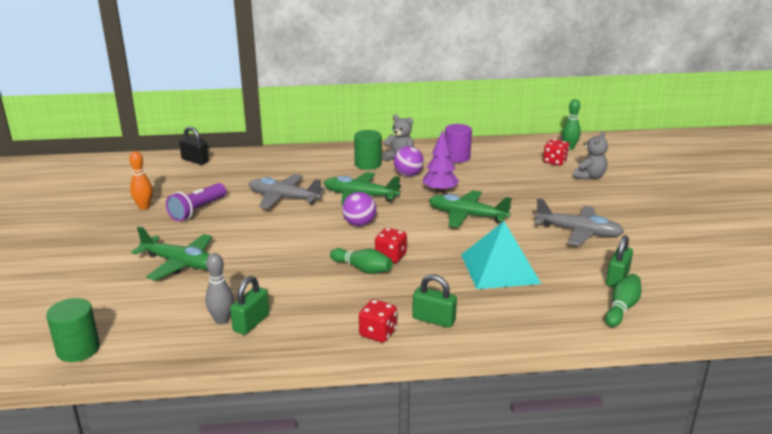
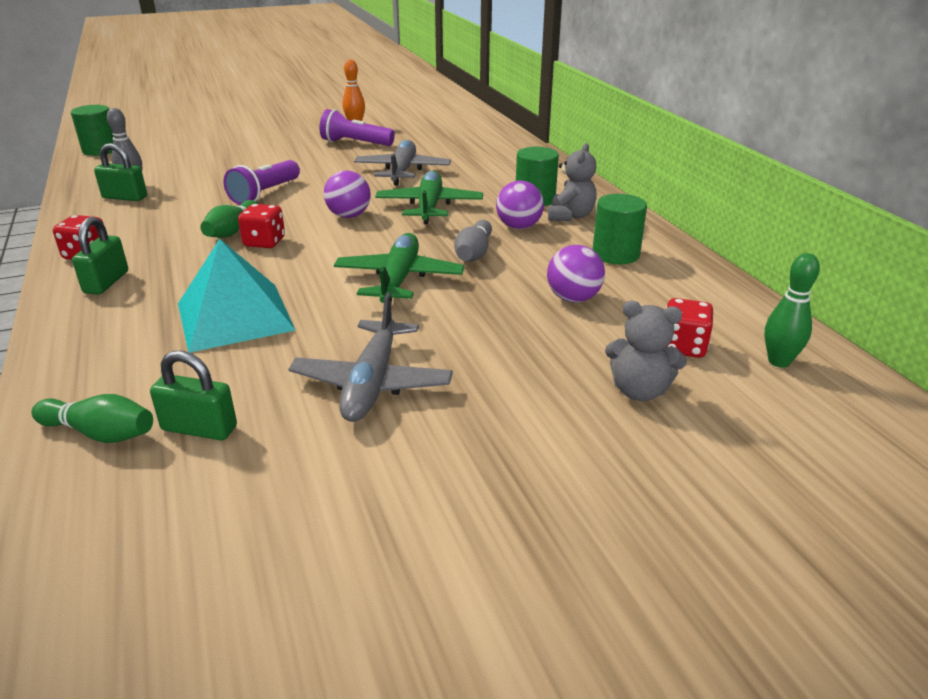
camera: 75 degrees right, 5 degrees up
(180, 263) = (241, 155): green plane -> none
(195, 160) = (476, 123): black padlock -> none
(292, 254) = (265, 194): none -> purple flashlight
(440, 191) = (474, 253): purple tree -> grey bowling pin
(457, 157) = (615, 254): purple cylinder -> green cylinder
(504, 175) = (573, 298): none -> purple ball

